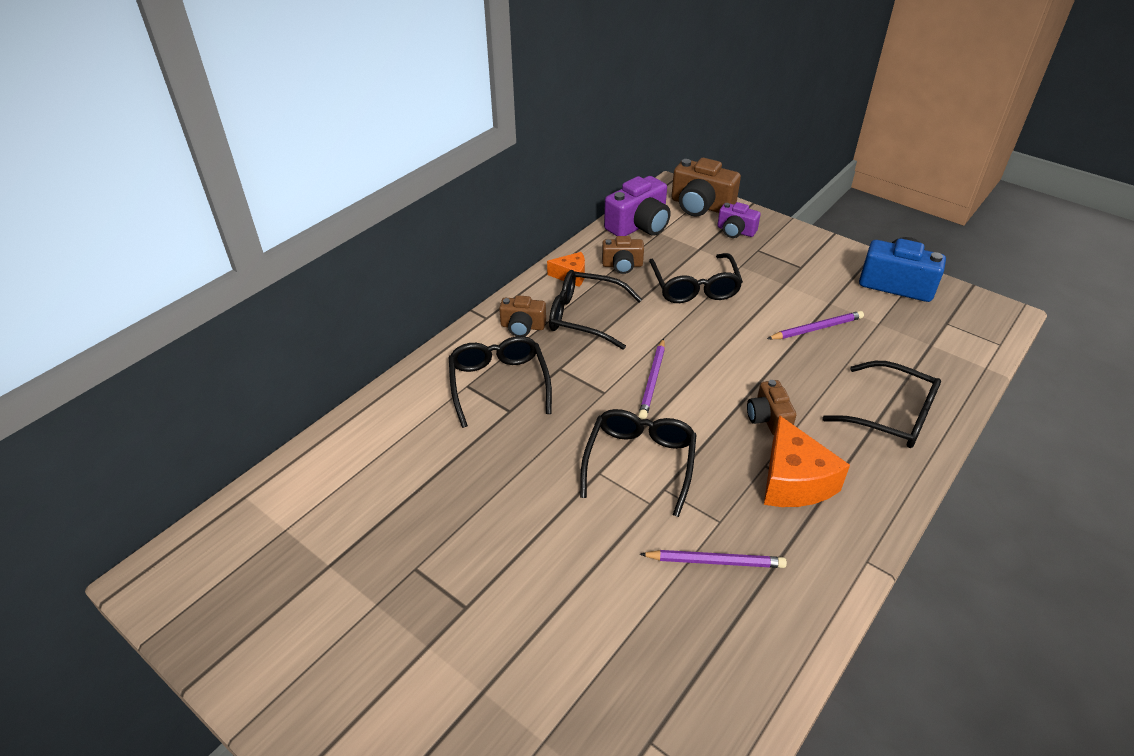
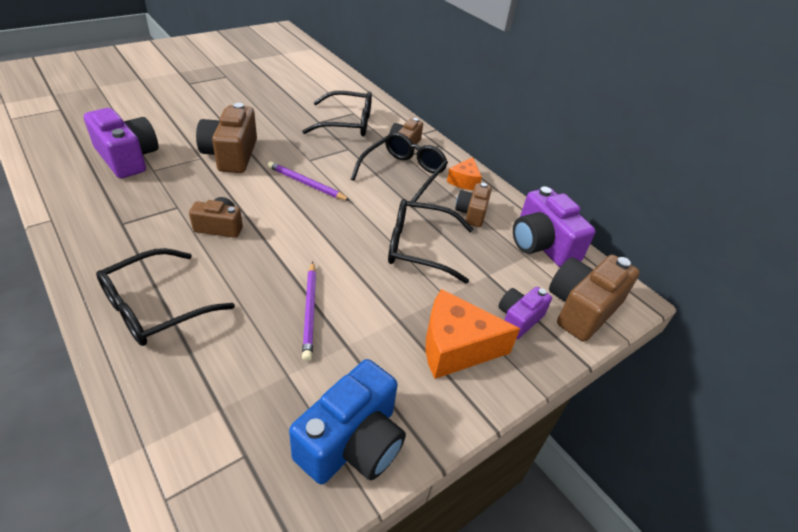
camera: 100 degrees right, 0 degrees up
(640, 463) = (231, 155): black glasses -> brown camera
(715, 561) = (127, 158): purple pencil -> purple camera
(793, 481) = (149, 214): orange cheese -> orange cheese (456, 347)

